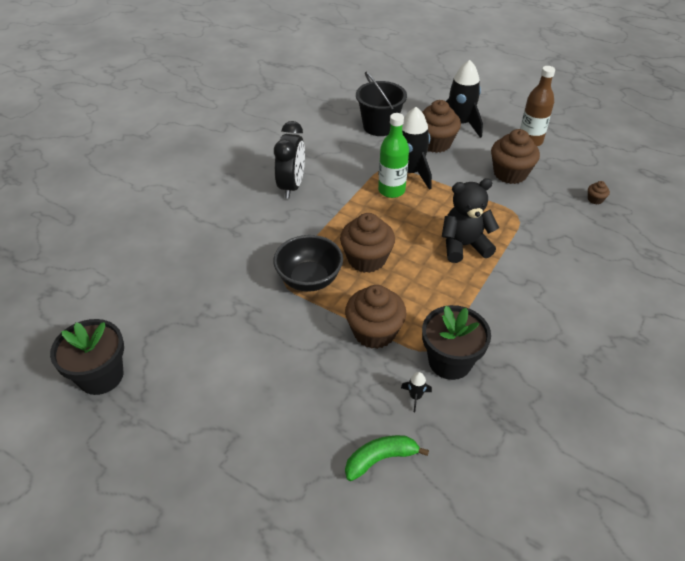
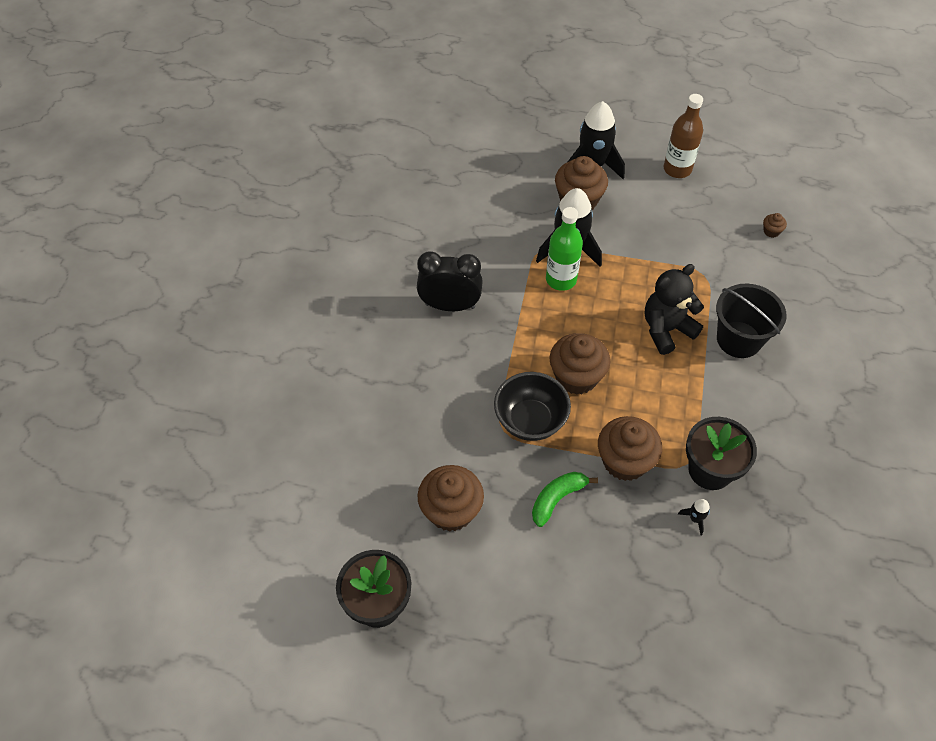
camera: 20 degrees left, 10 degrees up
(292, 186) = (450, 305): black clock -> black clock turned 75 degrees counterclockwise
(379, 126) = (506, 192): black bucket -> black bucket (738, 339)
(380, 459) = (692, 593): green banana -> green banana (557, 499)
(510, 173) = (674, 221): brown cupcake -> brown cupcake (451, 510)

